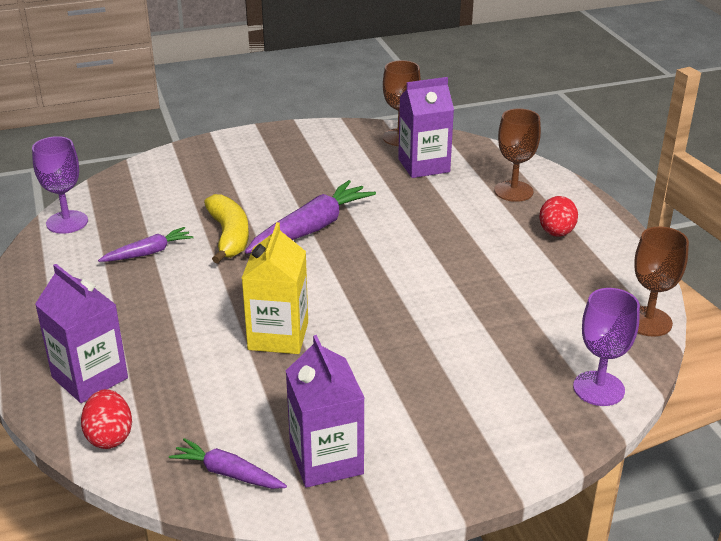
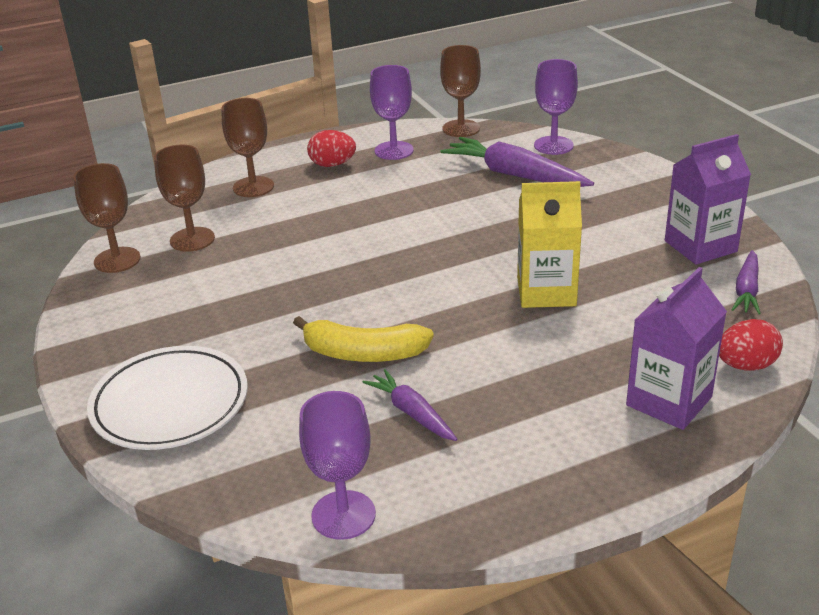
camera: 95 degrees left, 0 degrees up
(210, 164) = (170, 404): none -> white plate
(229, 236) = (363, 354): yellow banana -> yellow banana turned 150 degrees counterclockwise
(311, 228) = (338, 297): purple carrot -> purple carrot (514, 175)
(424, 165) = (192, 239): purple carton -> brown goblet
(588, 271) = (394, 150): none -> purple goblet

